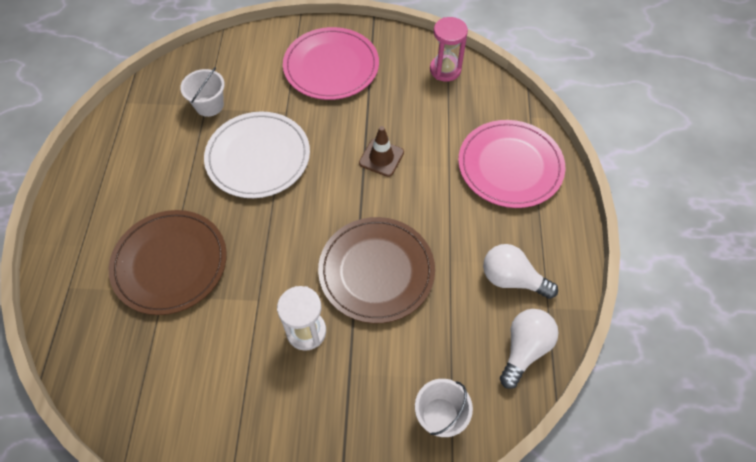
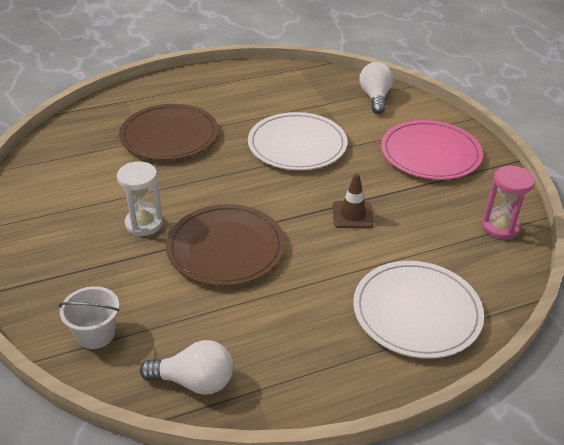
camera: 65 degrees right, 20 degrees down
(209, 105) = (328, 105): white bucket -> none
(510, 166) = (416, 312): pink plate -> white plate
(512, 279) = (273, 350): white light bulb -> white light bulb (375, 98)

